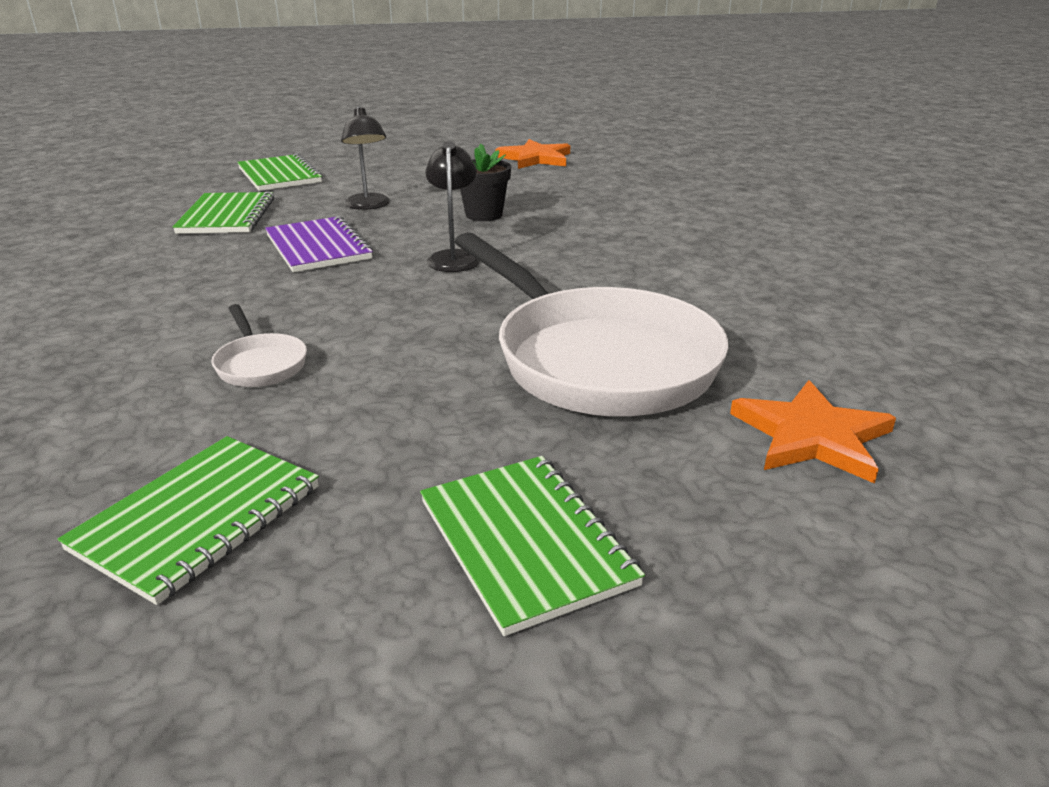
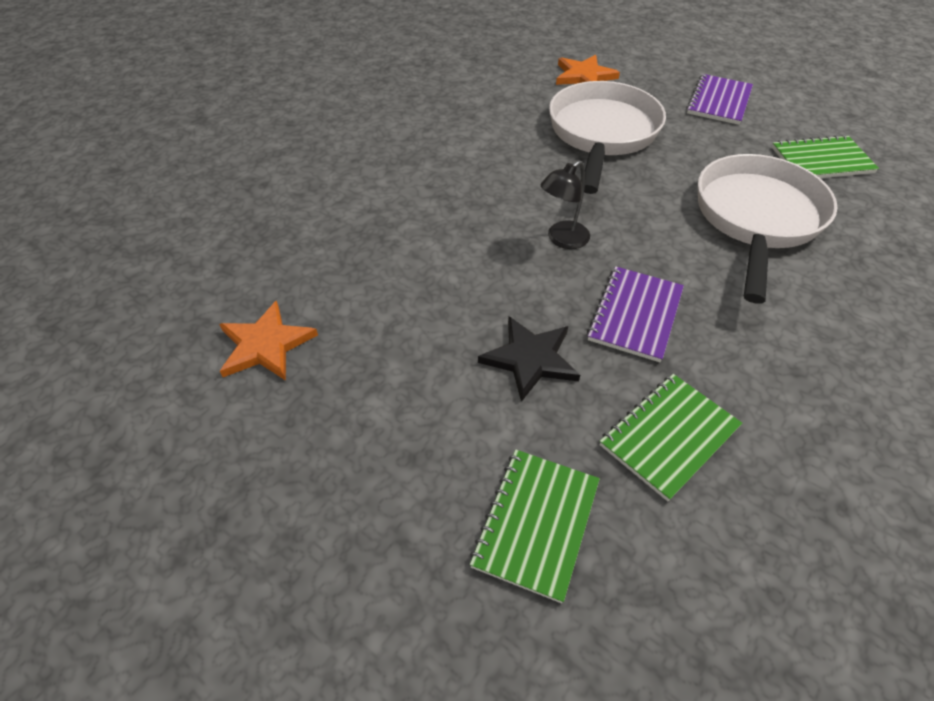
camera: 130 degrees left, 20 degrees up
(260, 364) = (756, 219): white pan -> white pan, size x2.44
(368, 206) = (530, 359): black lamp -> black star
(484, 215) = (470, 276): black flower pot -> none
(525, 542) = (719, 101): green notebook -> purple notebook

